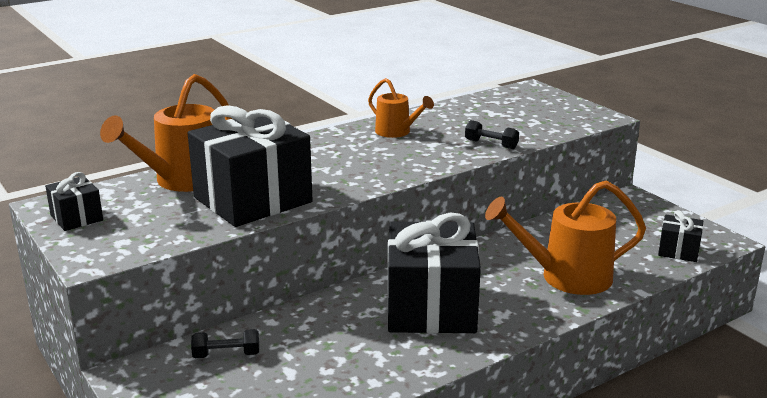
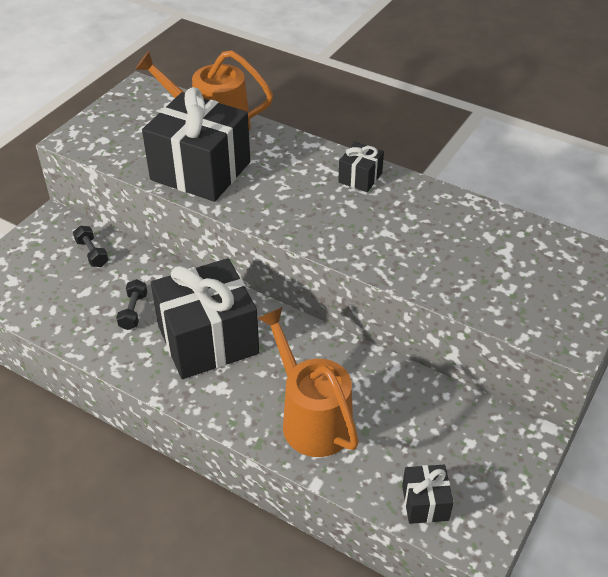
camera: 65 degrees right, 20 degrees up
(76, 218) = (127, 106): black gift -> black gift (360, 178)
(397, 132) = (396, 202): orange watering can -> none
(491, 144) = (415, 272): black dumbbell -> black dumbbell (133, 311)

